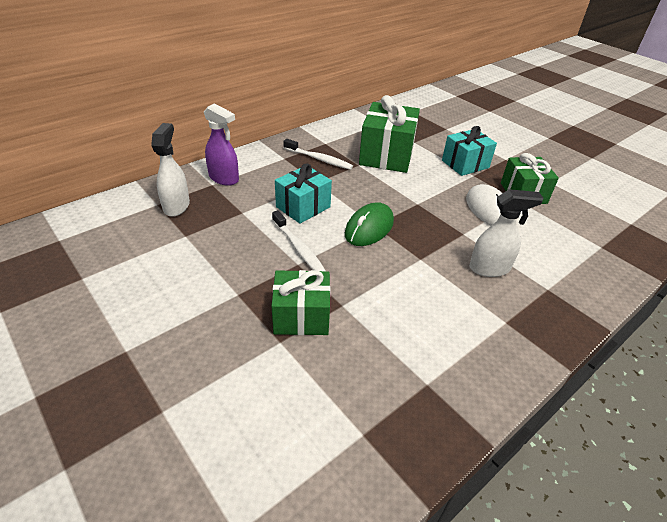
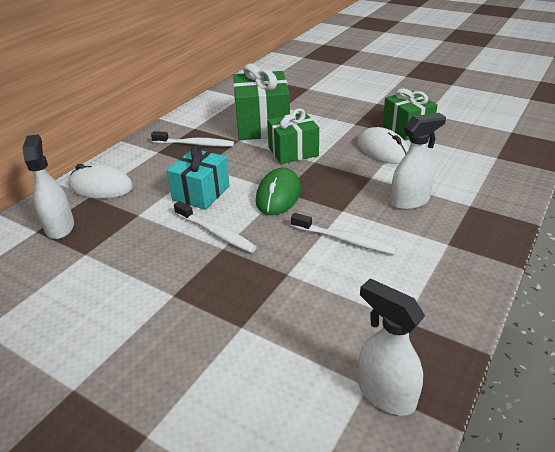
camera: 15 degrees left, 5 degrees down
(224, 178) = (101, 187): purple spray bottle -> white mouse
(301, 316) = (251, 296): green gift -> green gift (293, 151)
(375, 447) = (385, 393): none -> white spray bottle
(408, 288) = (344, 240): none -> white toothbrush
(465, 164) = (342, 116): turquoise gift -> none

